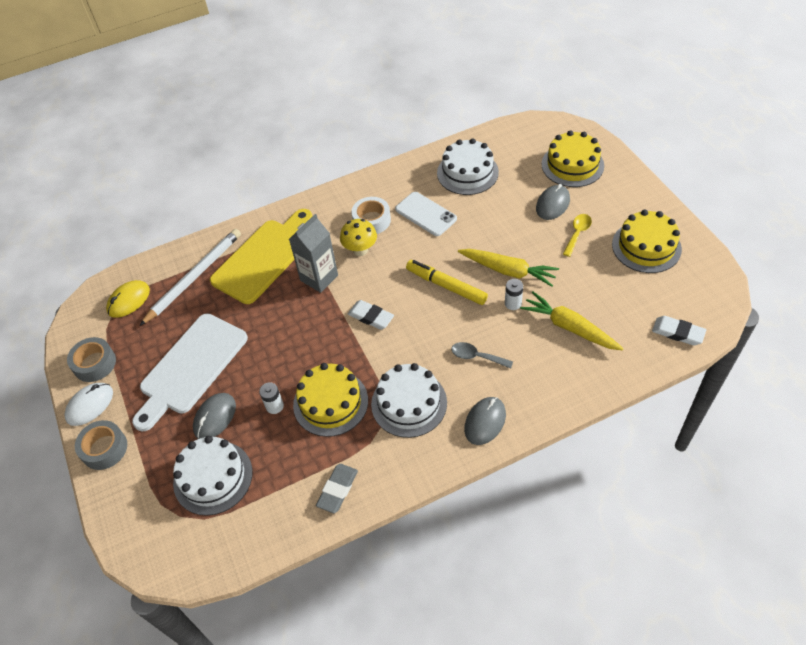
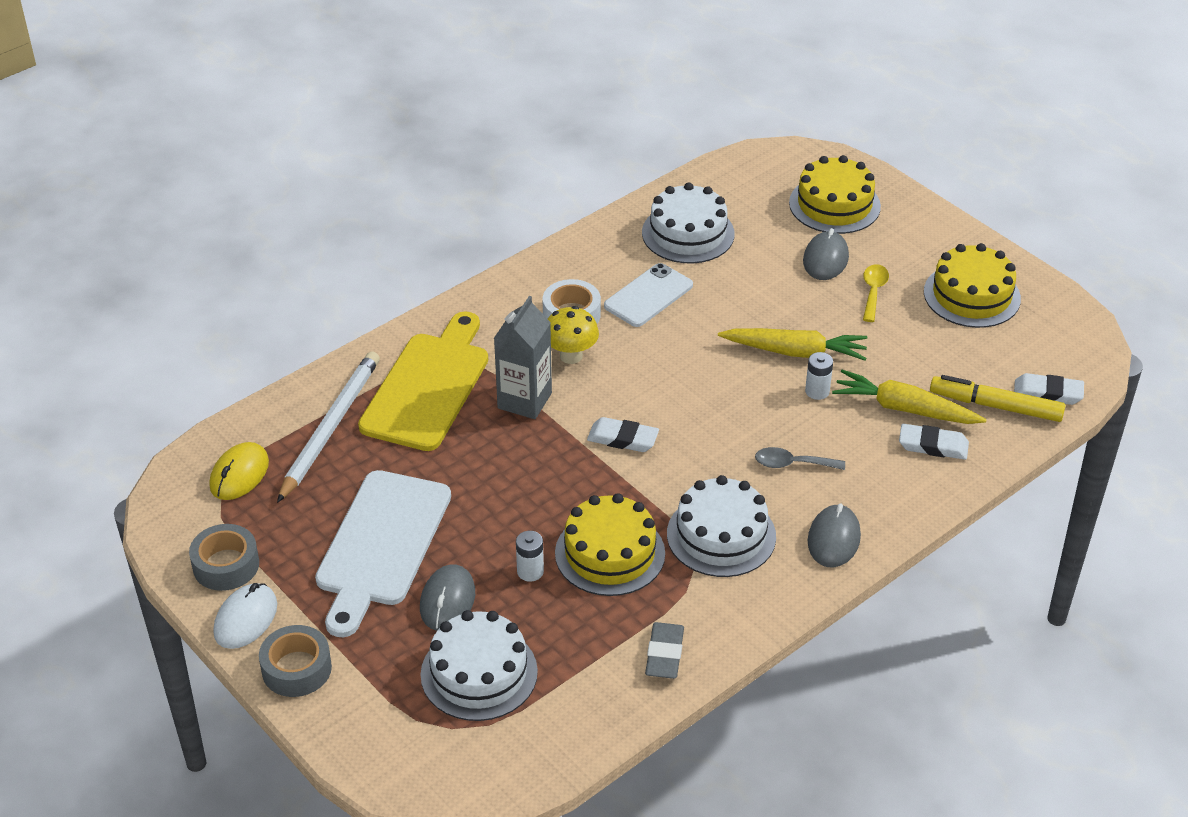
camera: 20 degrees left, 10 degrees down
(425, 214) = (648, 296): white phone -> white phone turned 75 degrees counterclockwise
(446, 286) = (715, 383): yellow marker -> yellow marker (995, 406)
(580, 360) = (933, 445): none -> white eraser

